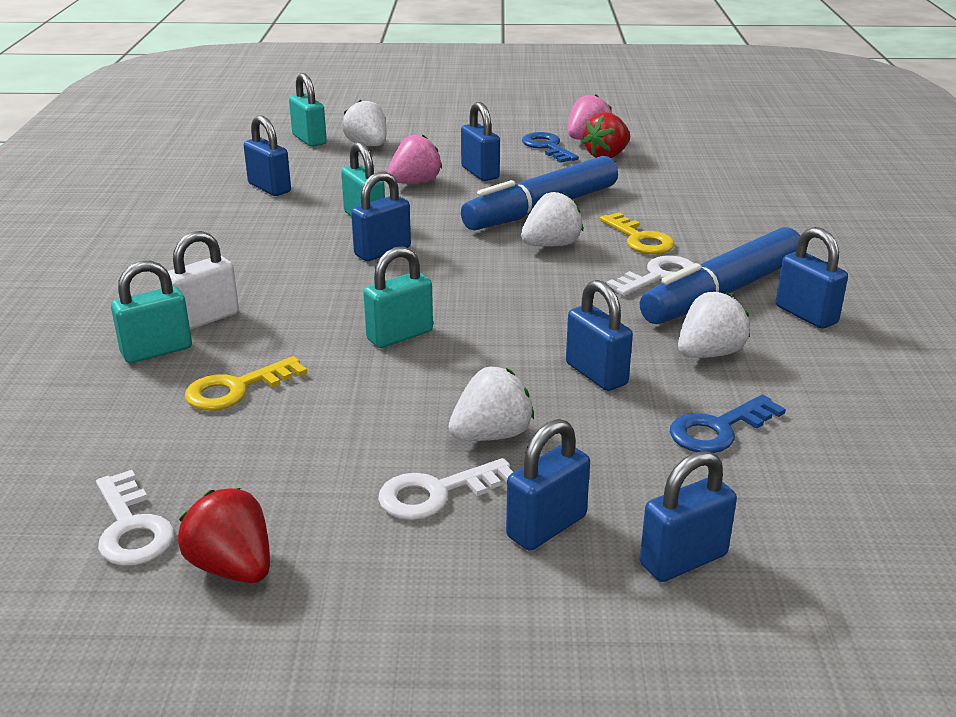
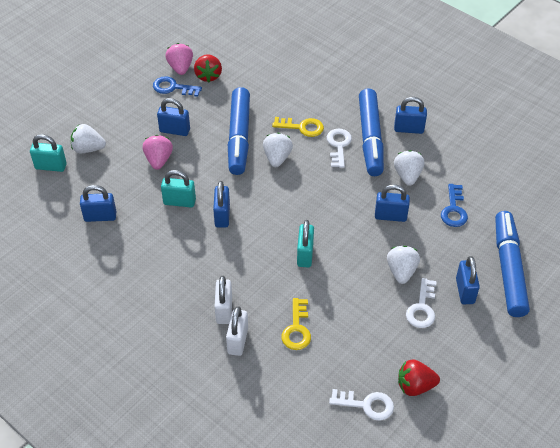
camera: 50 degrees left, 20 degrees up
(157, 351) = (237, 341): turquoise padlock -> white padlock
(683, 560) = (508, 269): blue padlock -> blue marker

